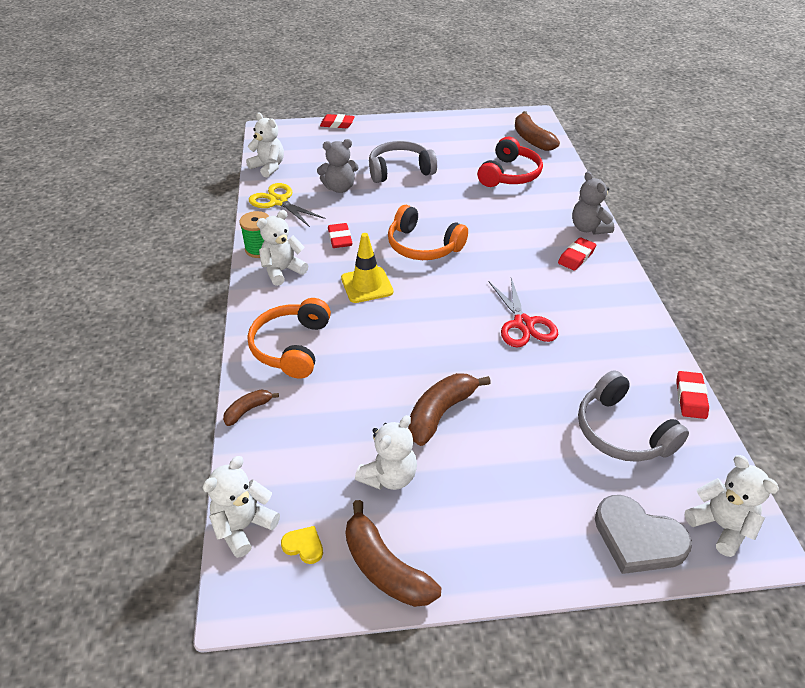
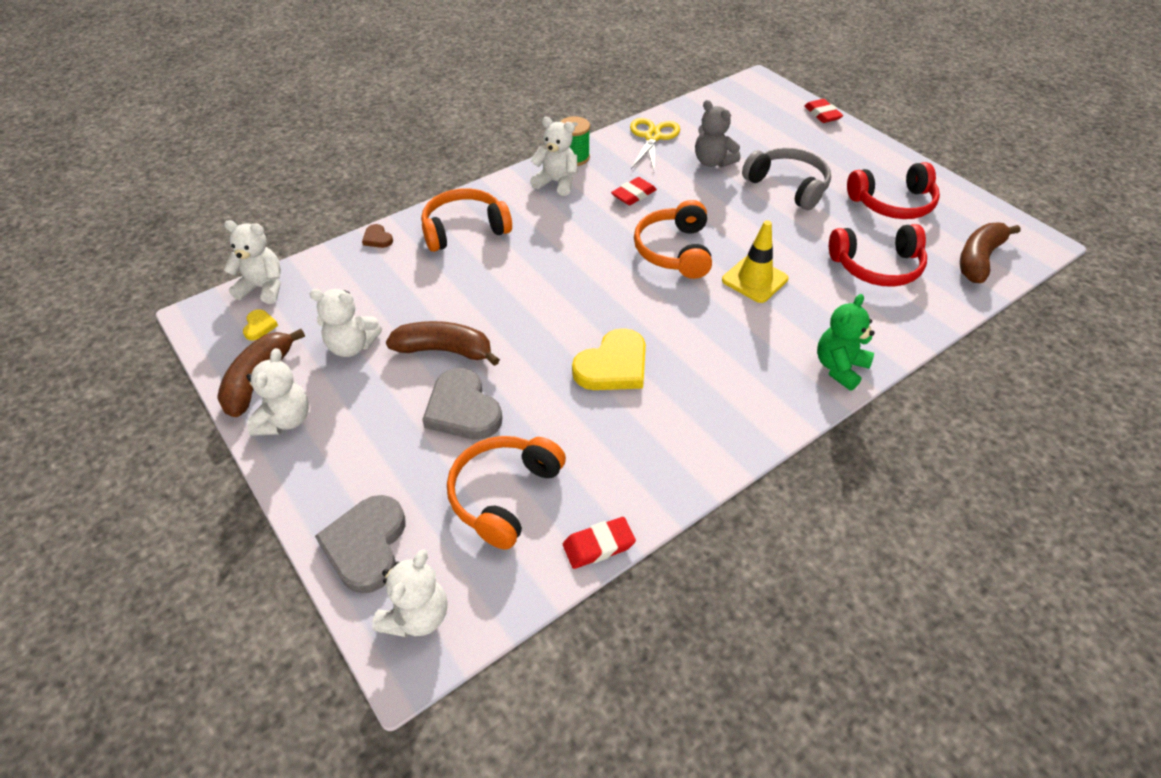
camera: 60 degrees right, 5 degrees up
(248, 410) = (377, 238): brown banana -> brown heart
(268, 167) = (698, 108): white teddy bear -> white teddy bear (285, 420)
(367, 285) = (580, 238): yellow traffic cone -> yellow traffic cone (754, 279)
(456, 142) = (892, 203): none -> red headphones
(518, 425) = (463, 409): none -> grey heart
(523, 324) = (613, 366): red scissors -> yellow heart
(576, 257) = (770, 373): red eraser -> none
(588, 228) = (839, 367): grey teddy bear -> green teddy bear
(622, 431) = (504, 495): grey headphones -> orange headphones

